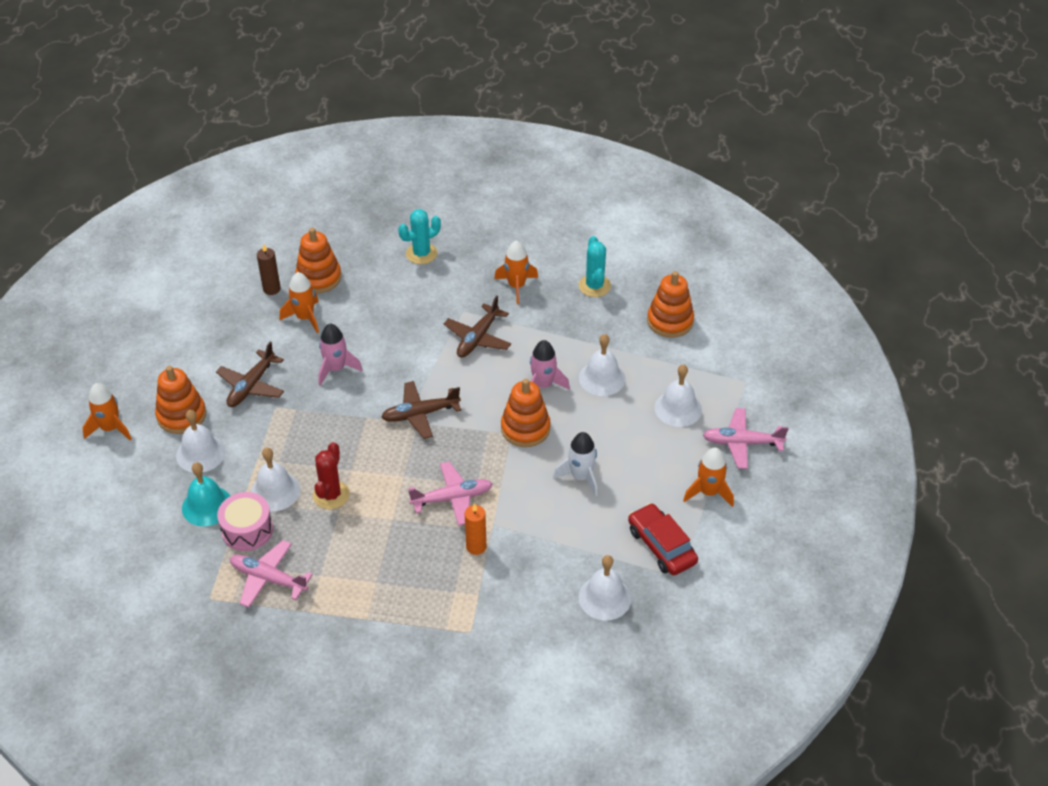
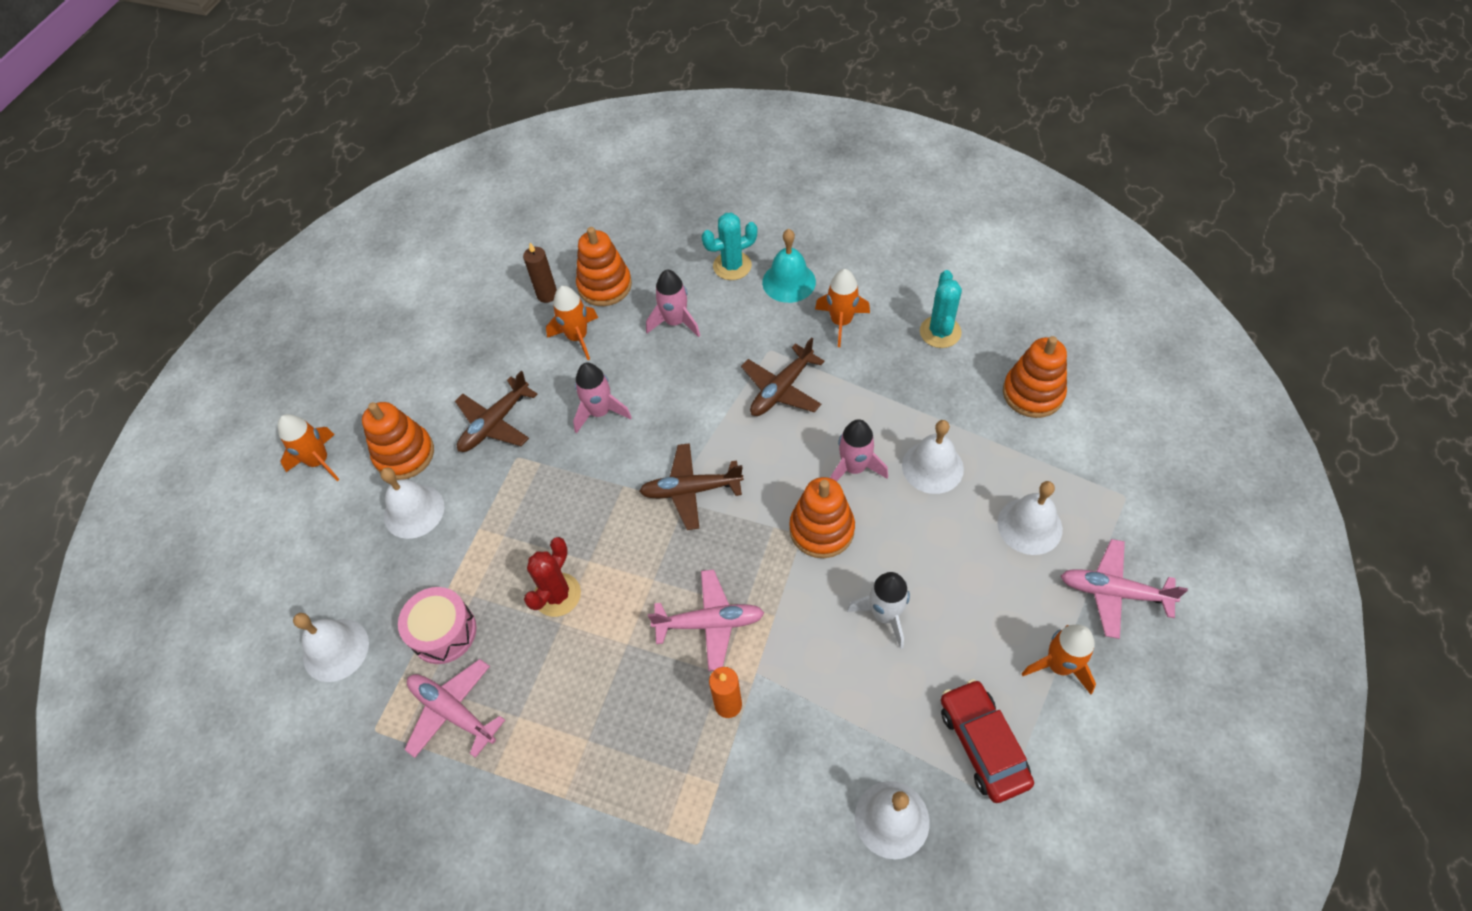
camera: 15 degrees right, 10 degrees up
(207, 506) = (403, 588): turquoise bell -> turquoise bell (789, 282)
(275, 491) = (490, 579): white bell -> white bell (336, 650)
(383, 299) = (675, 322): none -> pink rocket

